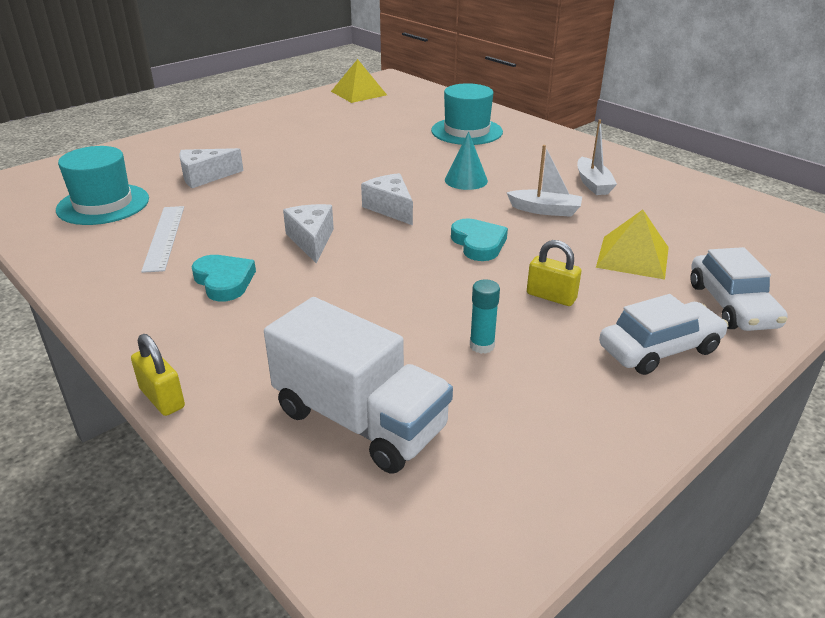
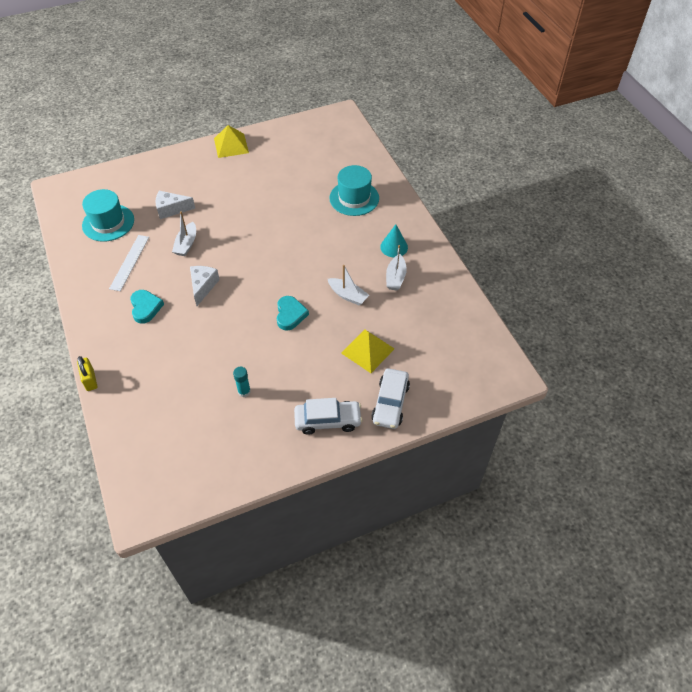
camera: 20 degrees right, 20 degrees up
(252, 204) = (186, 244): none -> white boat
(359, 93) = (309, 131): yellow pyramid -> yellow pyramid (231, 145)
(360, 420) = (165, 419): white truck -> none
(390, 208) = (260, 269): white cheese -> none
(466, 180) = (320, 253): turquoise cone -> turquoise cone (394, 247)
(551, 296) = (301, 368): yellow padlock -> none

